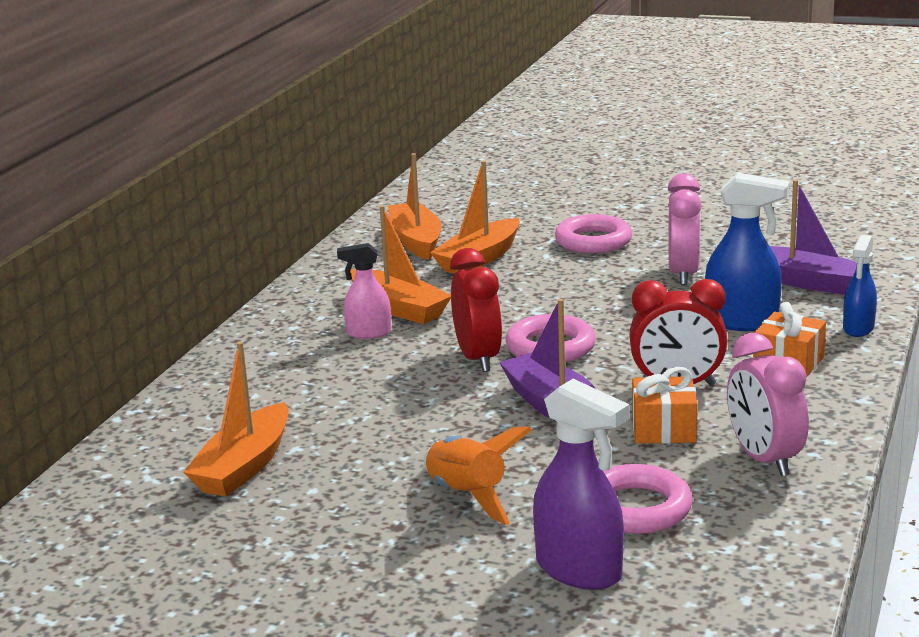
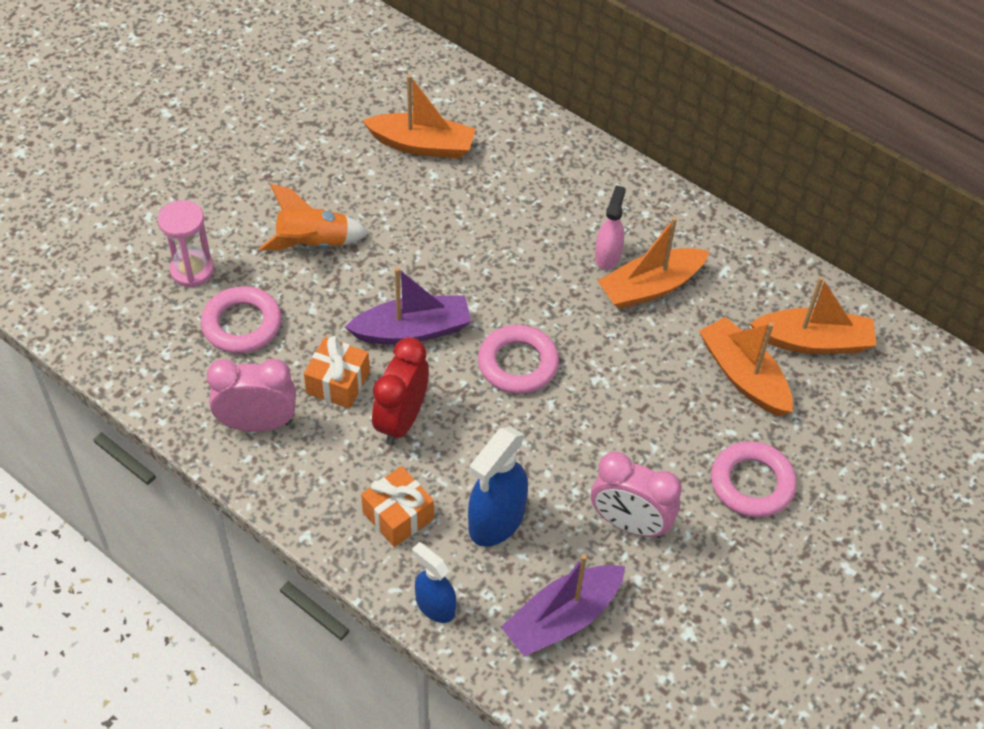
camera: 105 degrees right, 30 degrees up
(244, 466) = (422, 145): orange boat -> orange boat turned 150 degrees clockwise
(478, 358) = (521, 311): red clock -> none
(579, 570) = (192, 270): purple spray bottle -> pink hourglass

